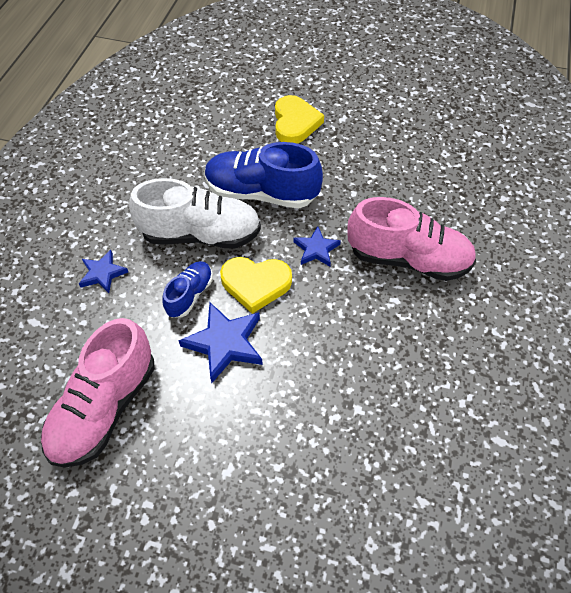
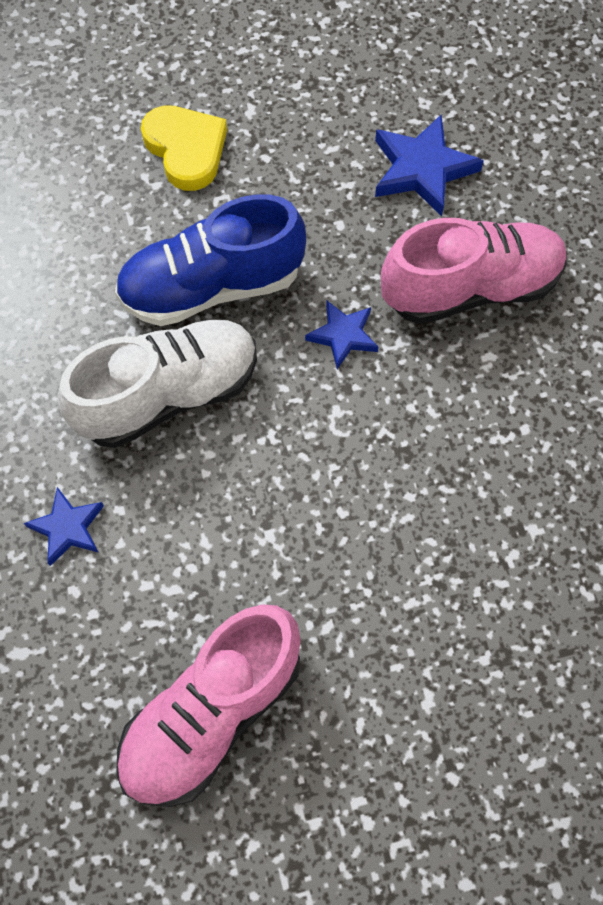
camera: 30 degrees left, 10 degrees up
(105, 407) = (212, 713): pink shoe -> pink shoe turned 45 degrees clockwise
(190, 295) = (216, 492): blue shoe -> none
(224, 343) = (310, 535): blue star -> blue star (422, 169)
(256, 284) = (295, 429): yellow heart -> none

